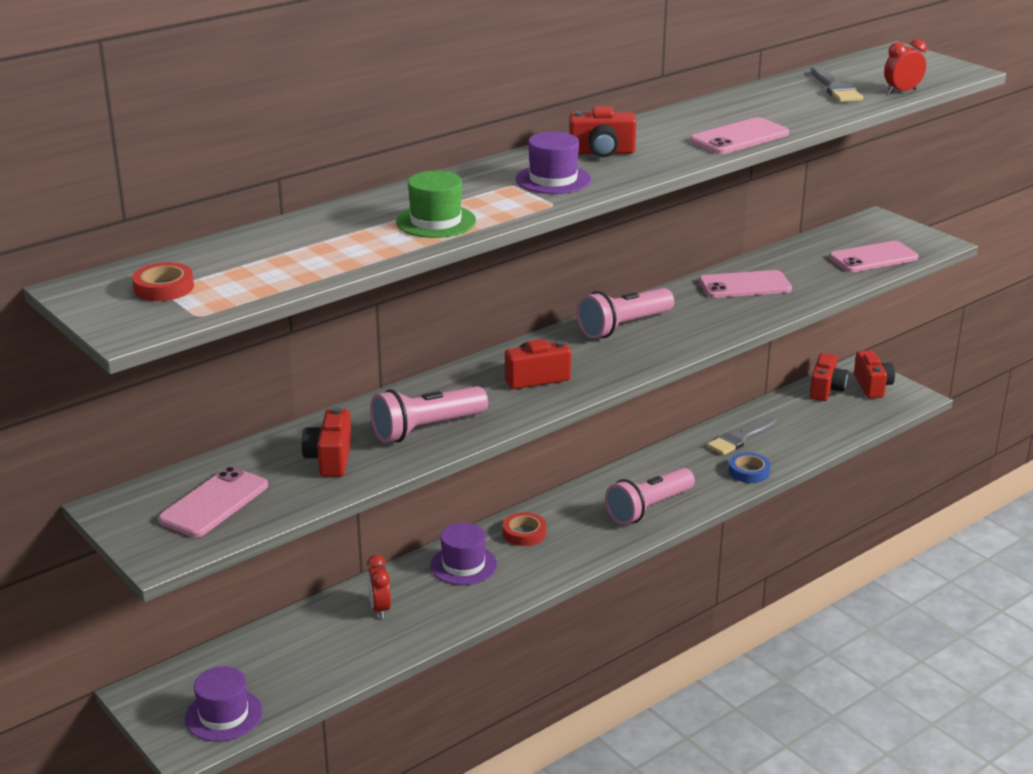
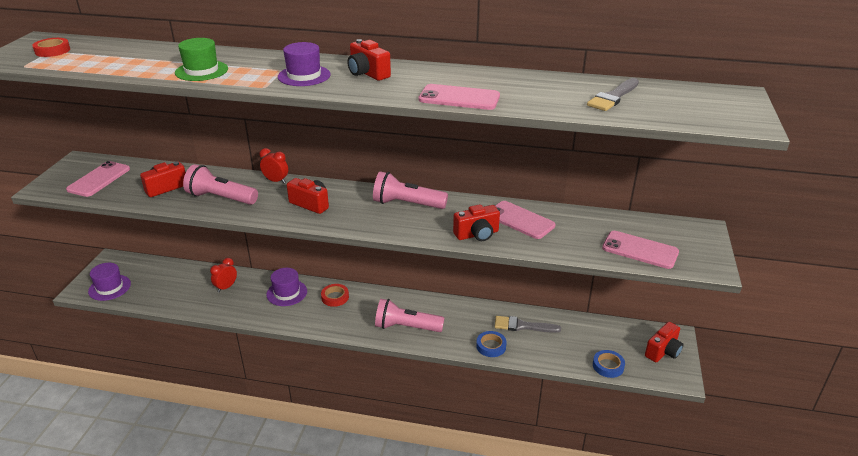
camera: 50 degrees right, 5 degrees up
(214, 503) = (99, 179): pink phone -> pink phone turned 60 degrees counterclockwise
(826, 390) = (628, 334): red camera -> red camera (477, 234)
(858, 423) = (608, 366): none -> blue tape
(902, 91) = (655, 118): red clock -> red clock (276, 181)

